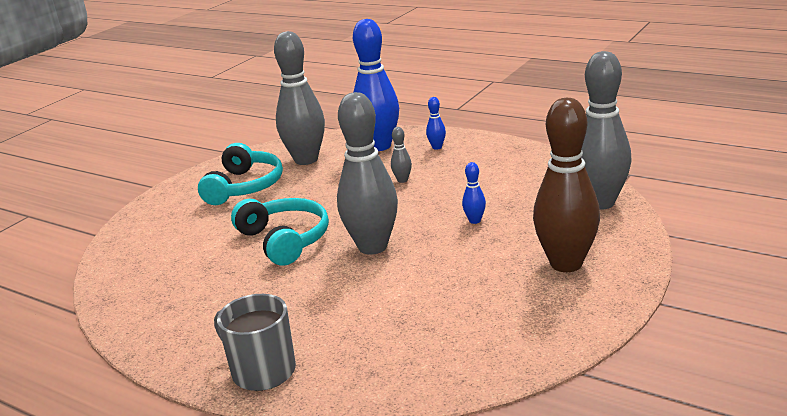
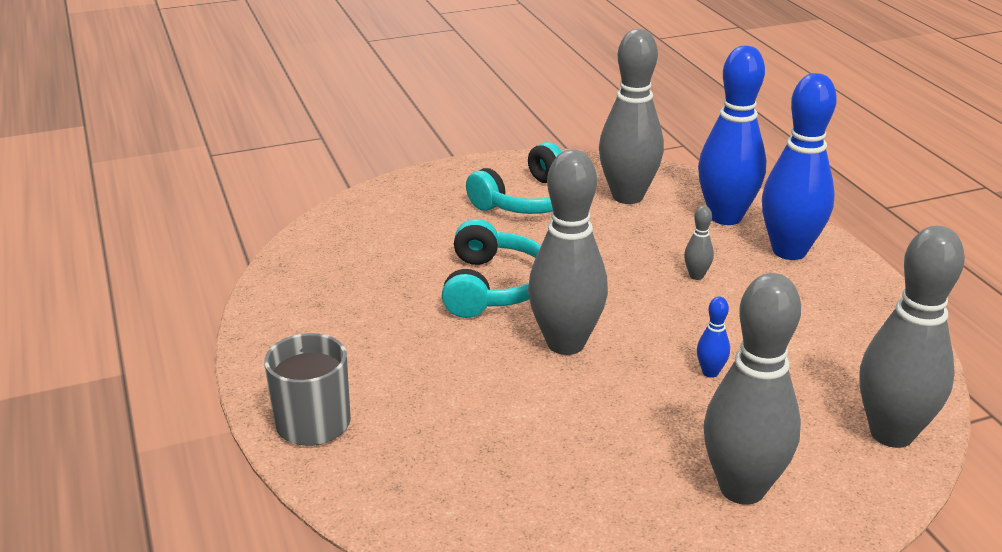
camera: 35 degrees right, 5 degrees up
(437, 147) = (789, 251): blue bowling pin -> blue bowling pin, size x2.46
(566, 264) = (742, 488): brown bowling pin -> grey bowling pin

